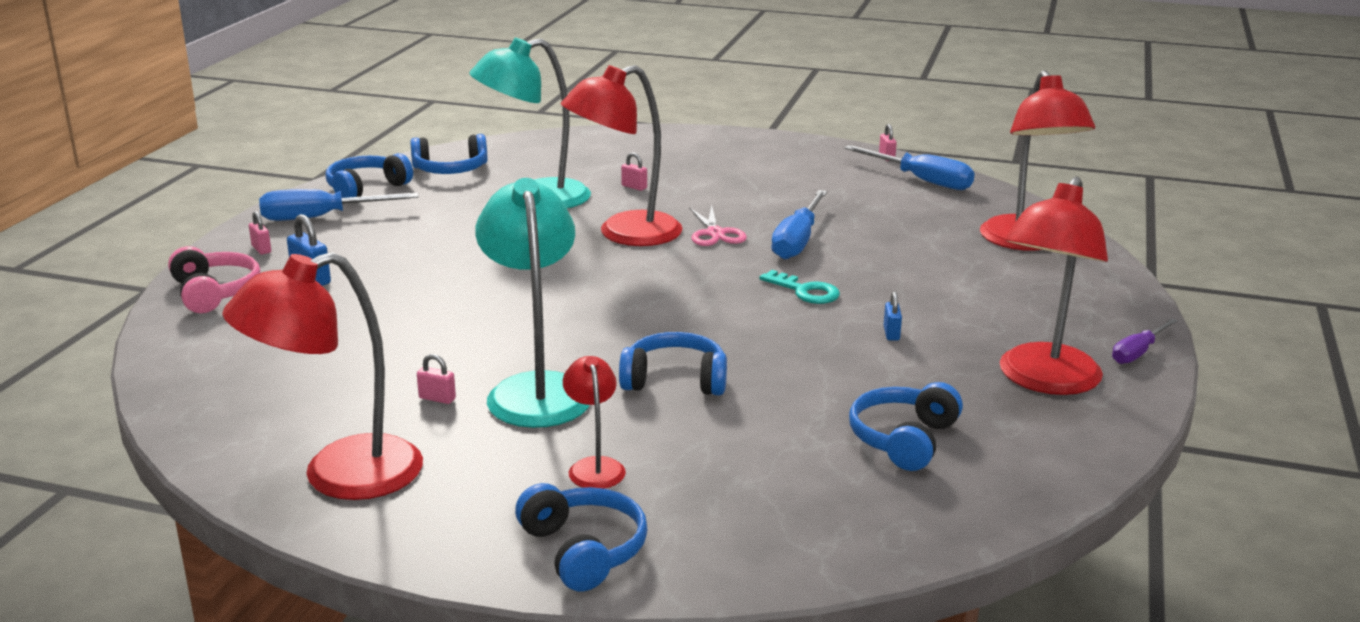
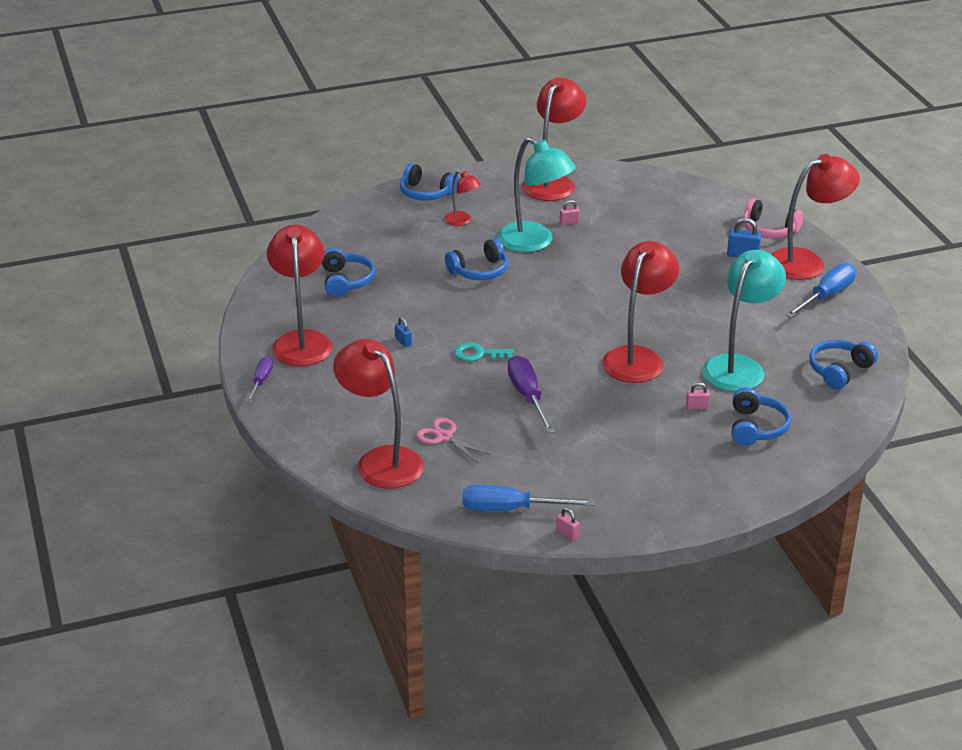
camera: 145 degrees right, 10 degrees up
(261, 249) = (806, 262): pink padlock -> red lamp
(366, 188) = (852, 330): blue headphones -> blue headphones (756, 427)
(715, 233) = (585, 382): pink scissors -> pink scissors (444, 437)
(797, 241) = (528, 396): blue screwdriver -> purple screwdriver

